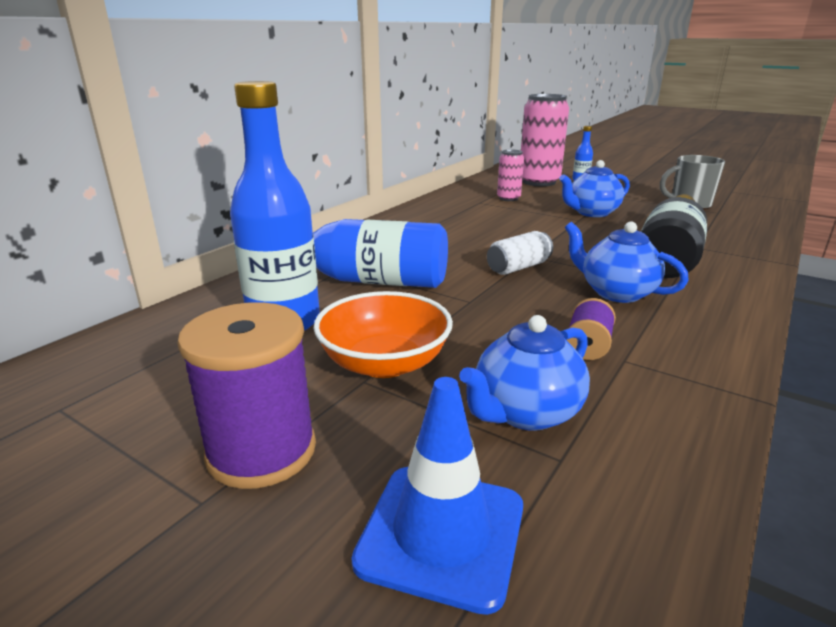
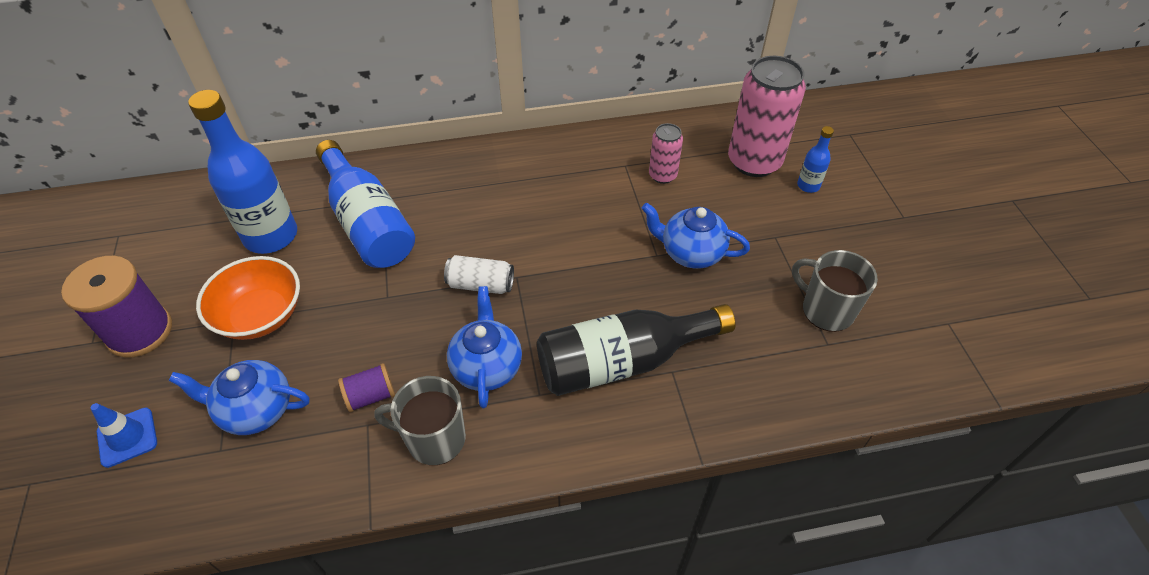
camera: 45 degrees right, 25 degrees up
(441, 533) = (127, 437): blue traffic cone -> blue traffic cone, size x0.65
(678, 337) = (434, 439): none -> grey mug

